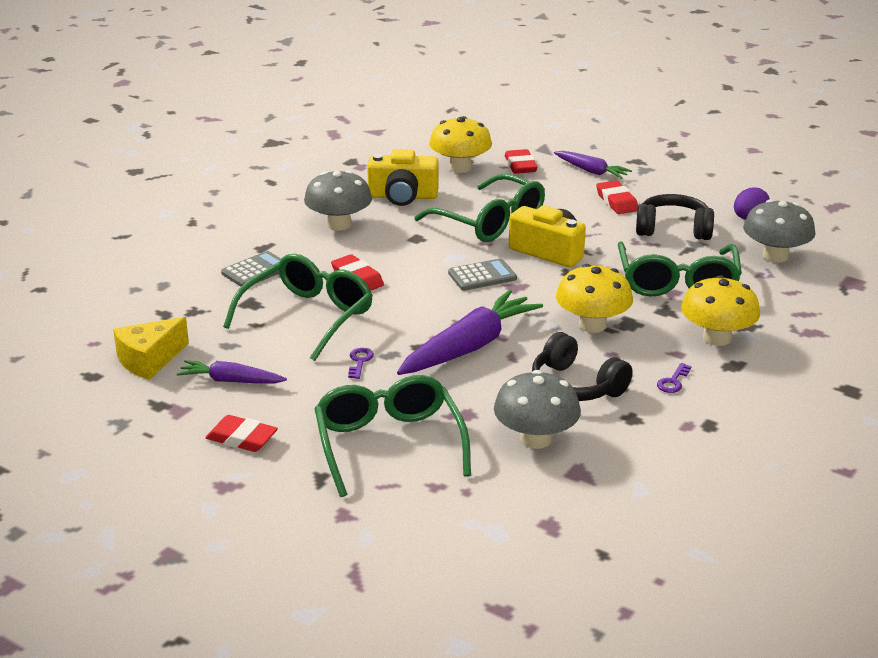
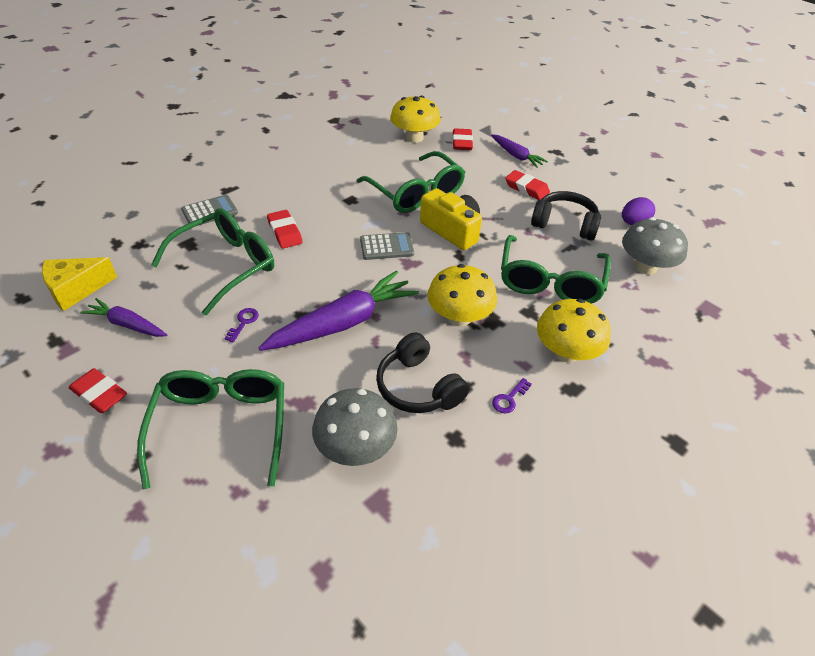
camera: 10 degrees right, 15 degrees up
(339, 224) = (296, 177): grey mushroom -> none
(403, 196) = (358, 158): yellow camera -> none
(616, 201) = (526, 188): red eraser -> red eraser turned 45 degrees counterclockwise

